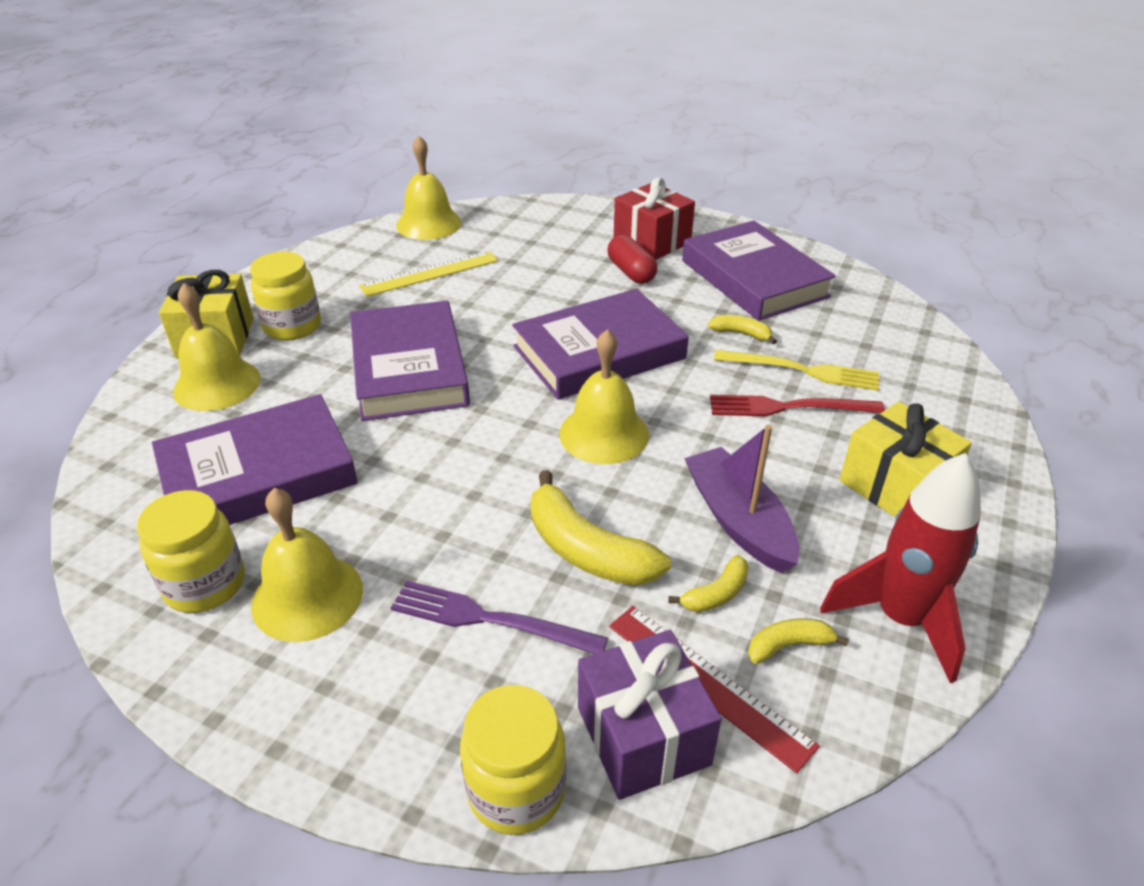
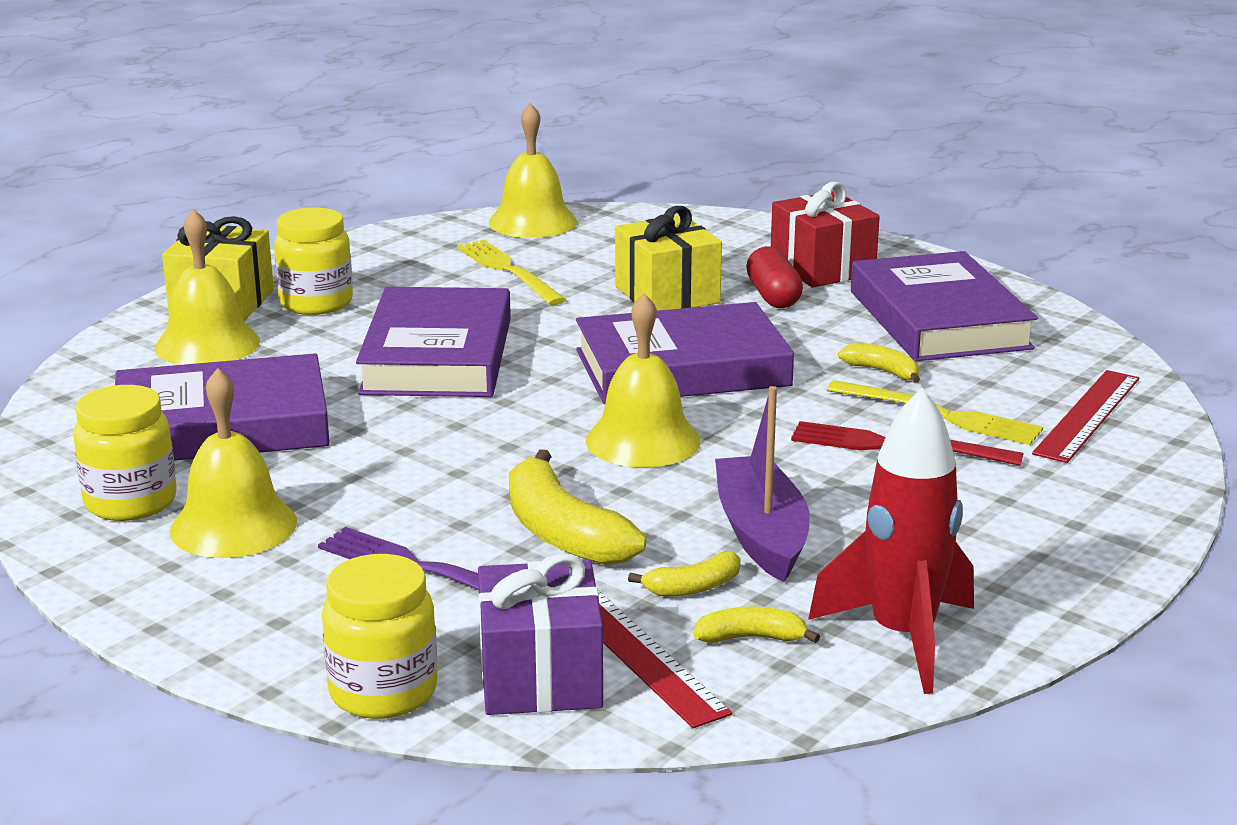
camera: 15 degrees right, 15 degrees down
(430, 273) = (508, 271): yellow ruler -> yellow fork
(895, 486) = (984, 531): yellow gift -> yellow gift (667, 294)
(899, 355) = (1087, 415): none -> red ruler

